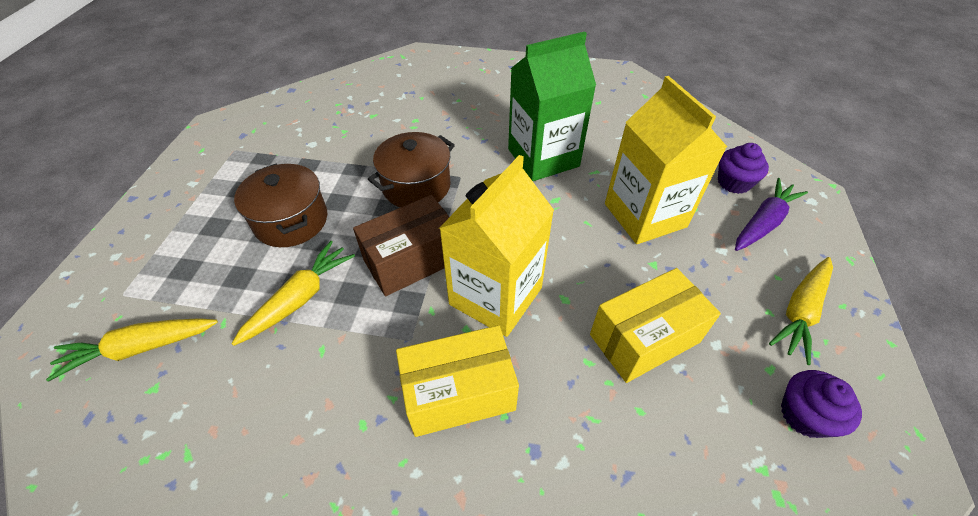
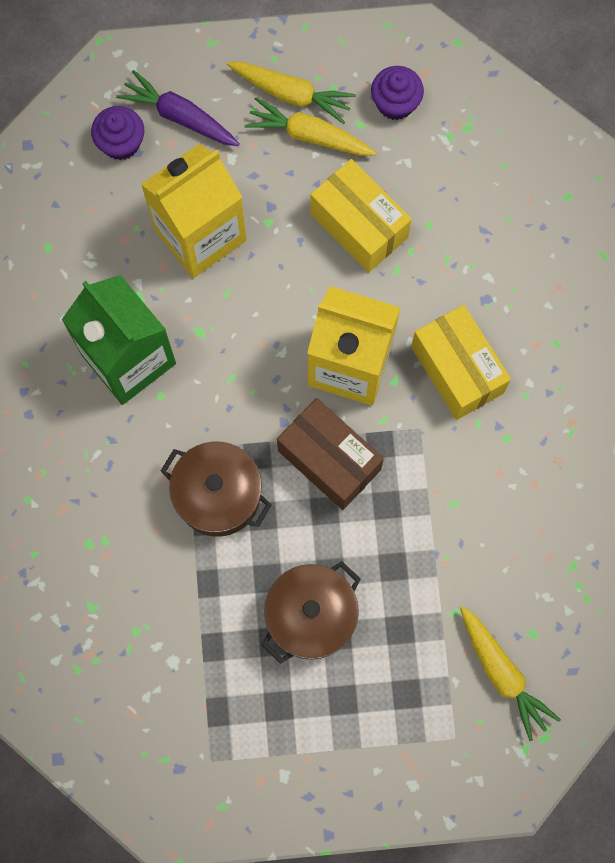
camera: 105 degrees left, 25 degrees up
(299, 298) = (407, 552): yellow carrot -> yellow carrot (310, 136)

